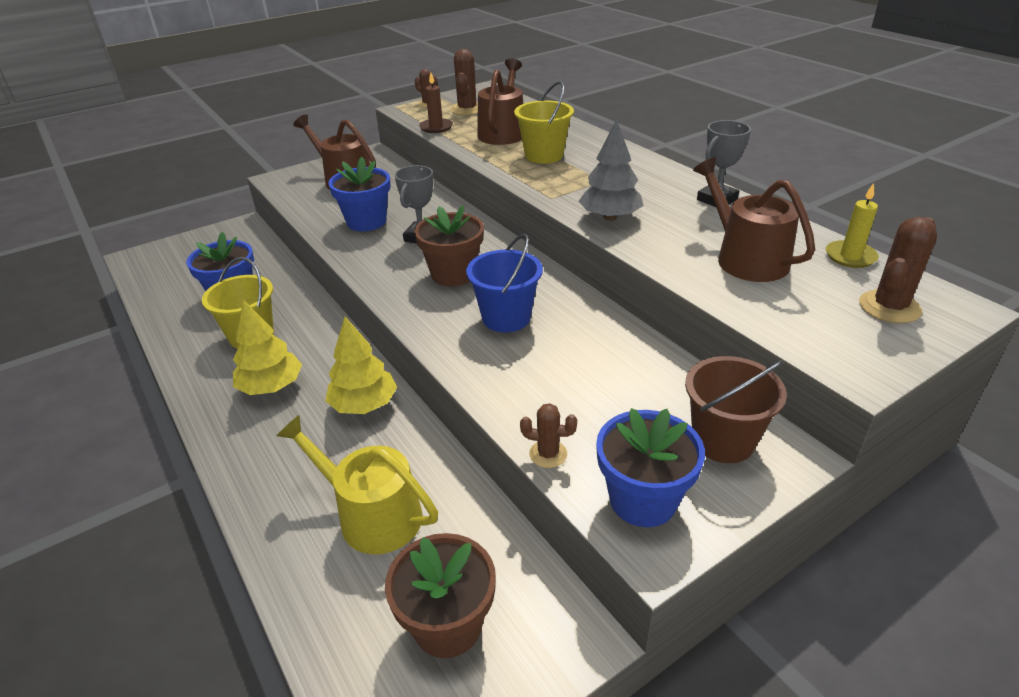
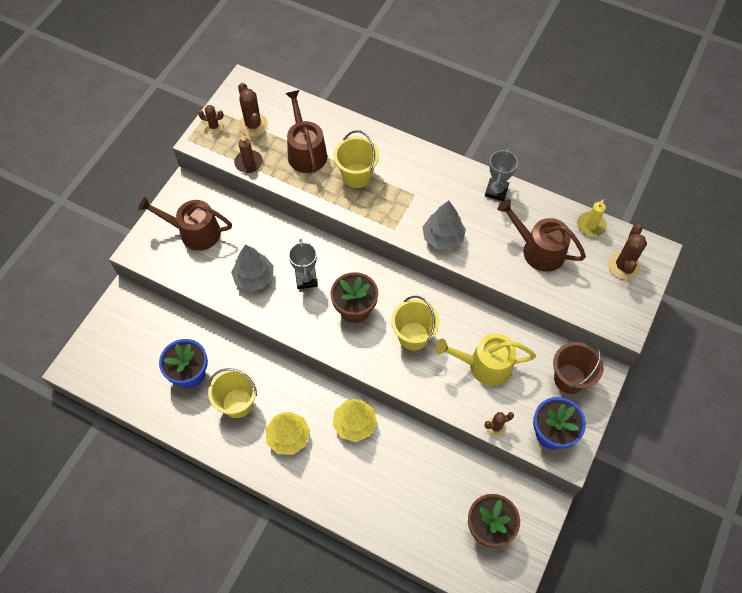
camera: 30 degrees left, 25 degrees up
(366, 222) = (254, 277): blue flower pot -> grey tree
(372, 515) = (414, 491): yellow watering can -> yellow watering can (484, 365)
(506, 318) = (413, 336): blue bucket -> yellow bucket

